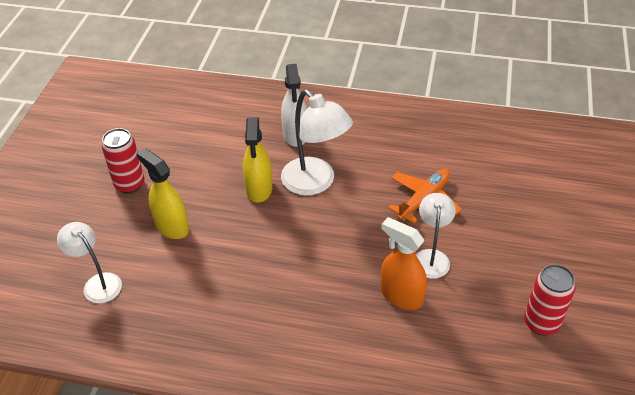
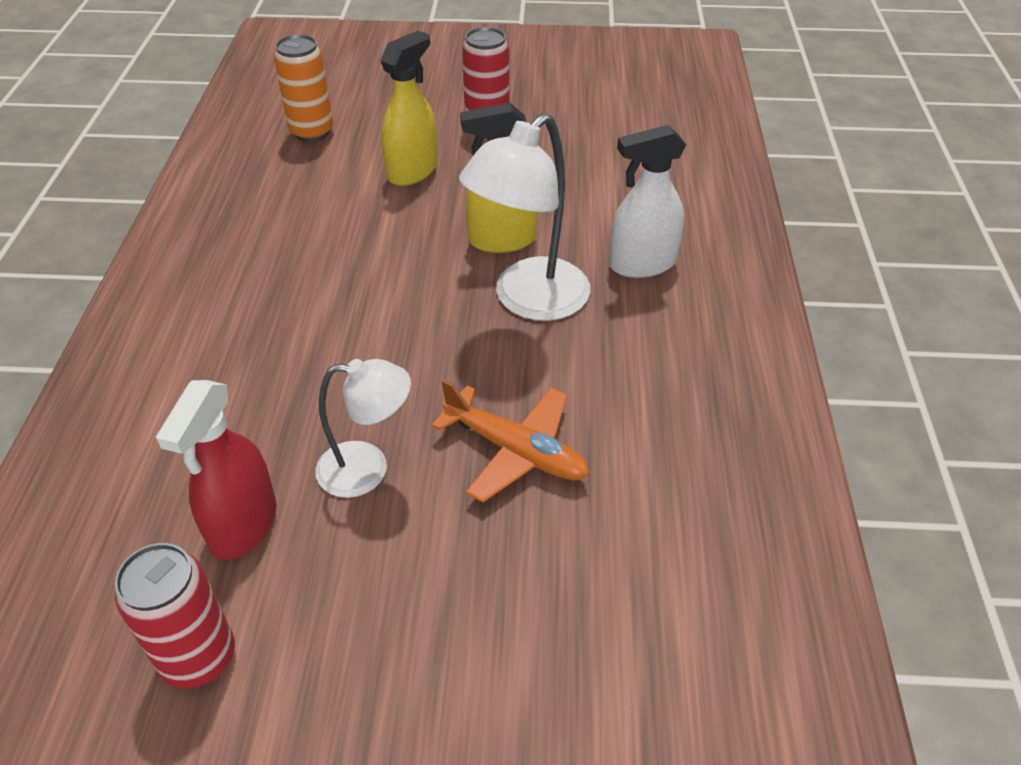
camera: 80 degrees right, 0 degrees up
(98, 283) = (312, 132): white lamp -> orange can
(401, 296) = (278, 431): orange spray bottle -> none
(465, 309) = (243, 525): none -> red spray bottle

